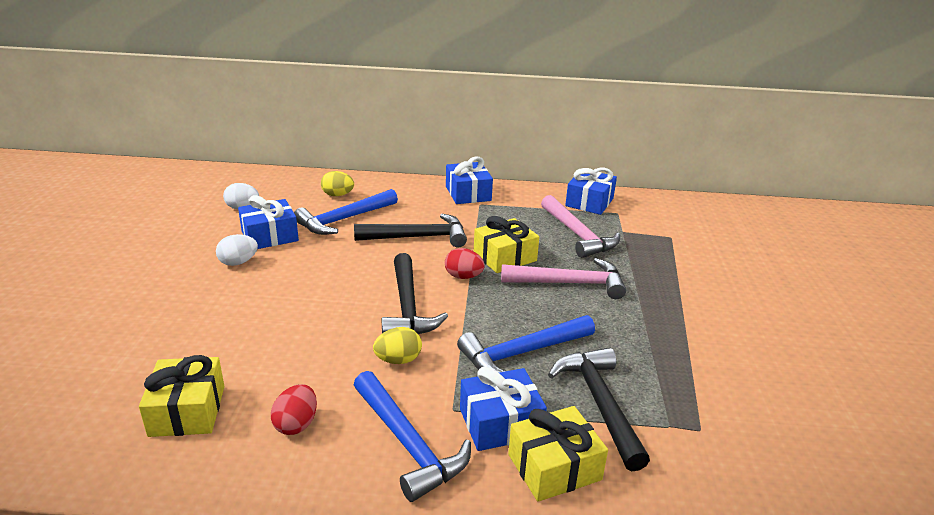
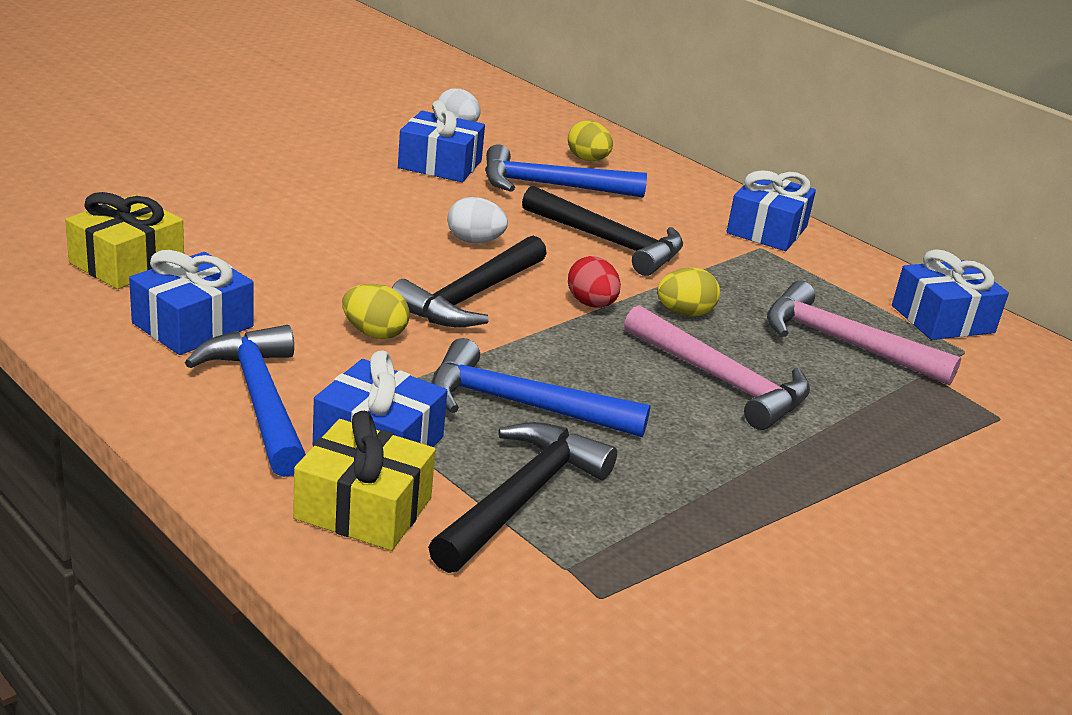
camera: 40 degrees right, 0 degrees up
(238, 262) = (367, 173): white egg -> white egg (475, 241)
(296, 424) = (193, 325): red egg -> blue gift
(408, 444) = (259, 399): blue hammer -> blue hammer turned 150 degrees clockwise
(505, 257) = (684, 313): yellow gift -> yellow egg
(578, 235) = (843, 343): pink hammer -> pink hammer turned 105 degrees clockwise

